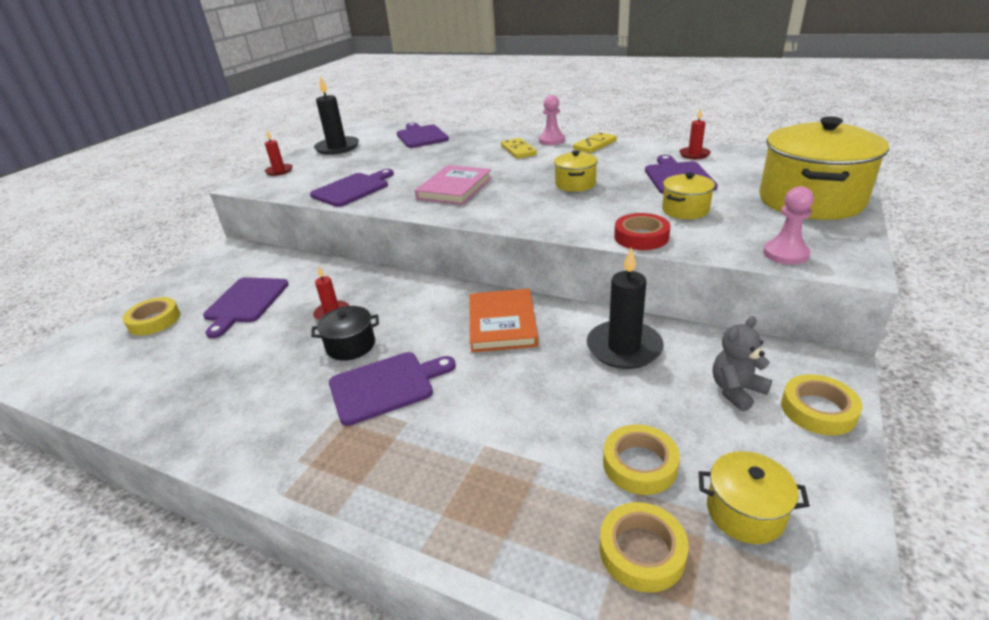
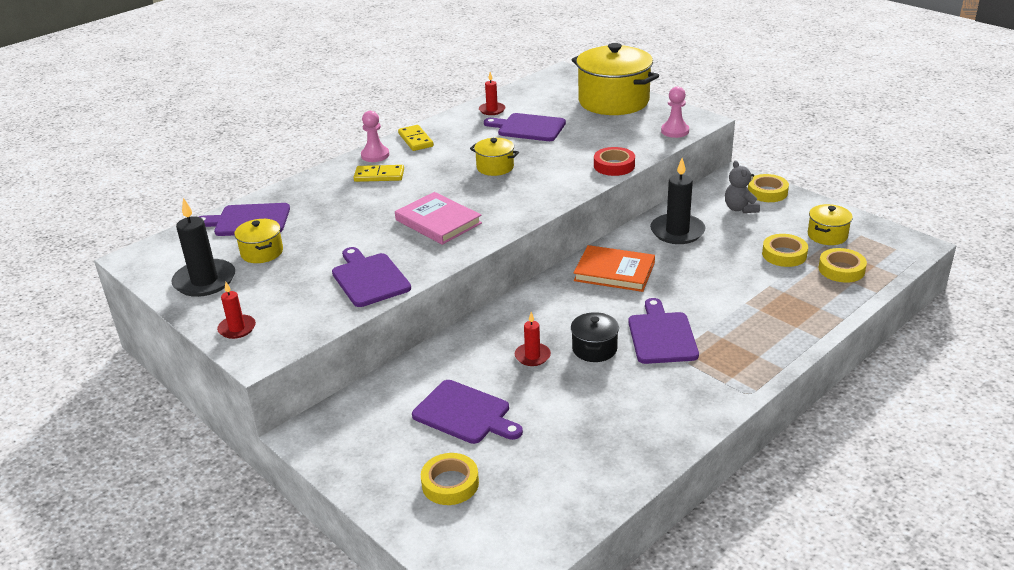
camera: 70 degrees left, 0 degrees up
(685, 210) = (587, 141): yellow pot -> yellow pot (262, 252)

